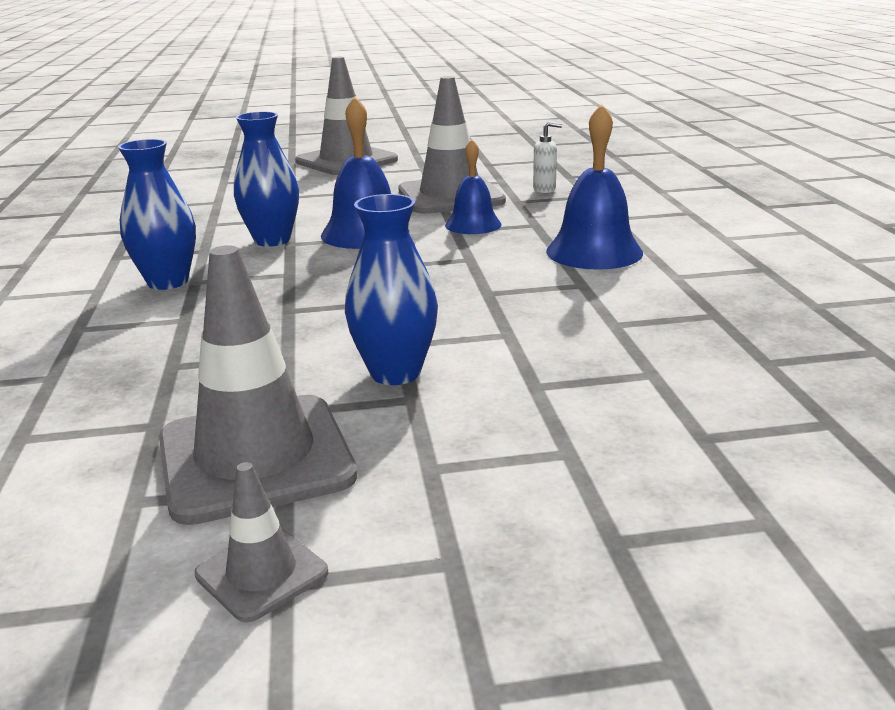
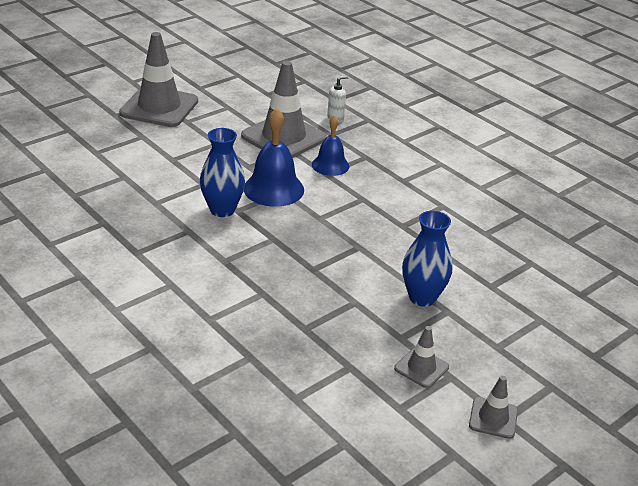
camera: 35 degrees left, 10 degrees up
(168, 282) = (208, 266): blue vase -> none
(255, 458) = (421, 368): grey traffic cone -> grey traffic cone, size x0.48
(594, 252) = (423, 176): blue bell -> none

